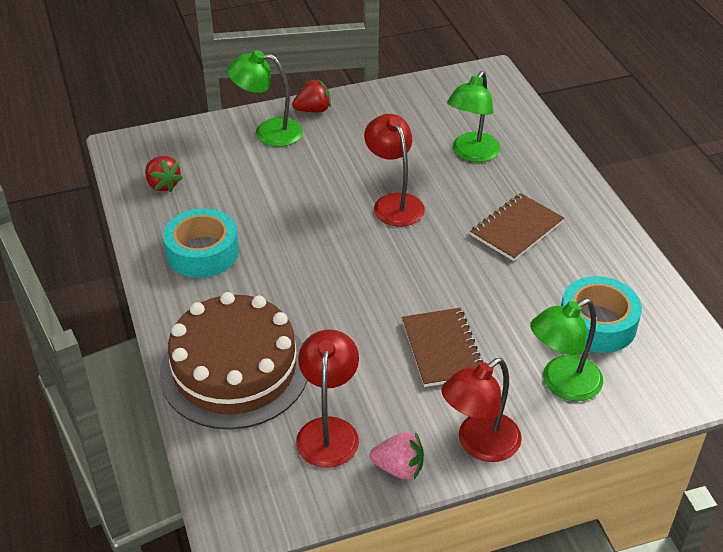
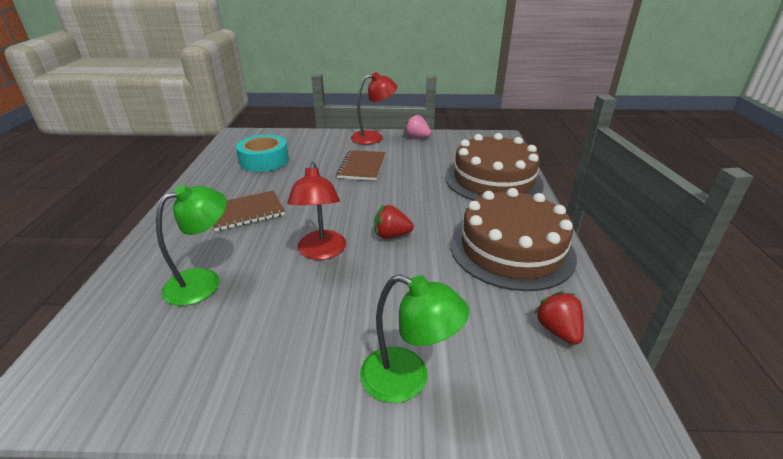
camera: 160 degrees left, 10 degrees down
(202, 252) = (511, 249): turquoise tape -> brown cake
(313, 110) = (326, 406): red strawberry -> red strawberry (391, 235)
(328, 430) = (445, 151): red lamp -> none
(562, 384) = (313, 146): green lamp -> none

